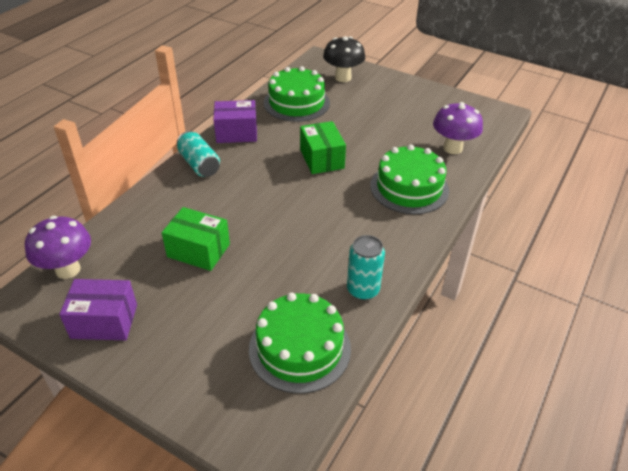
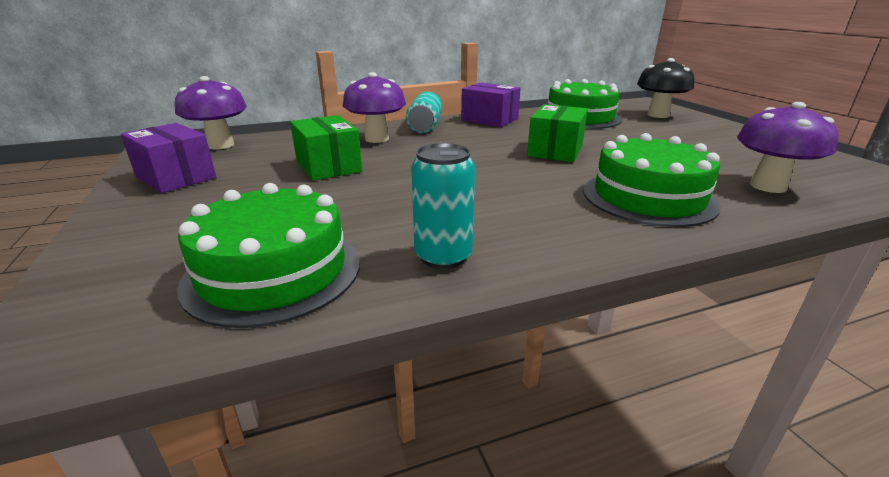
camera: 40 degrees right, 15 degrees down
(185, 199) = (377, 139): none -> purple mushroom

